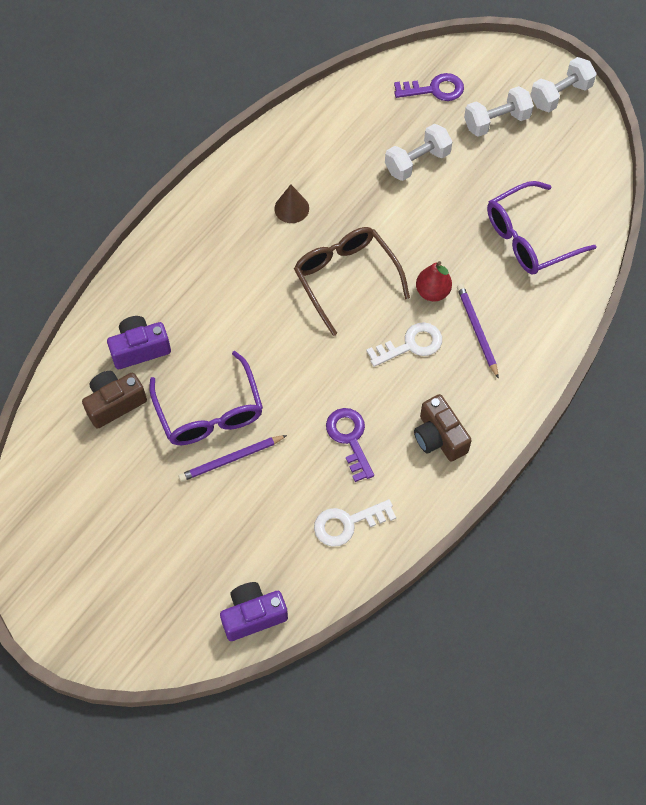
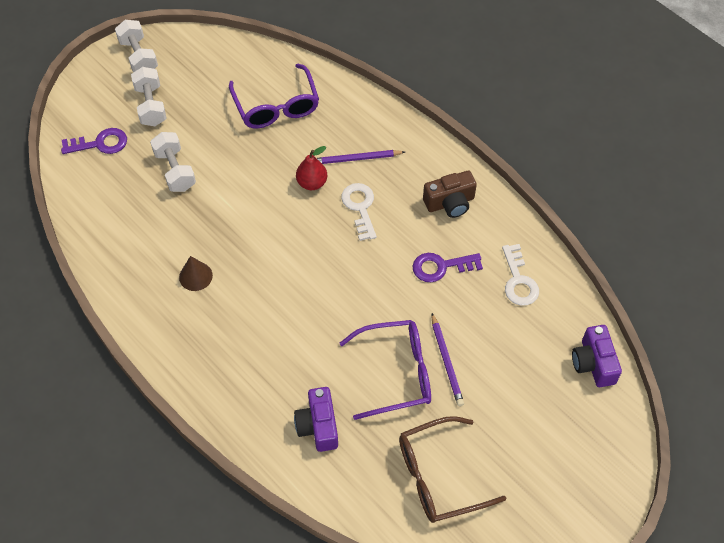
camera: 80 degrees left, 5 degrees down
(114, 403) = (373, 455): brown camera -> none
(345, 278) = (282, 245): brown glasses -> brown glasses (438, 476)
(434, 89) = (100, 143): purple key -> purple key turned 75 degrees clockwise

